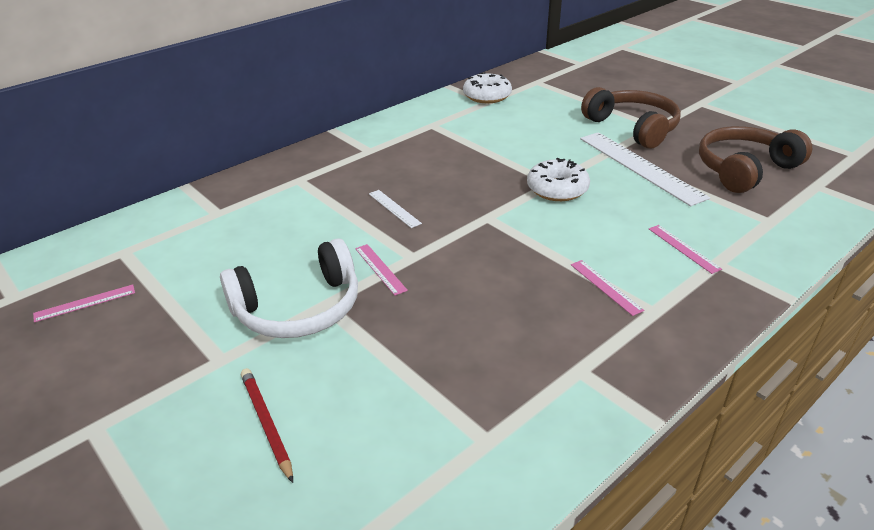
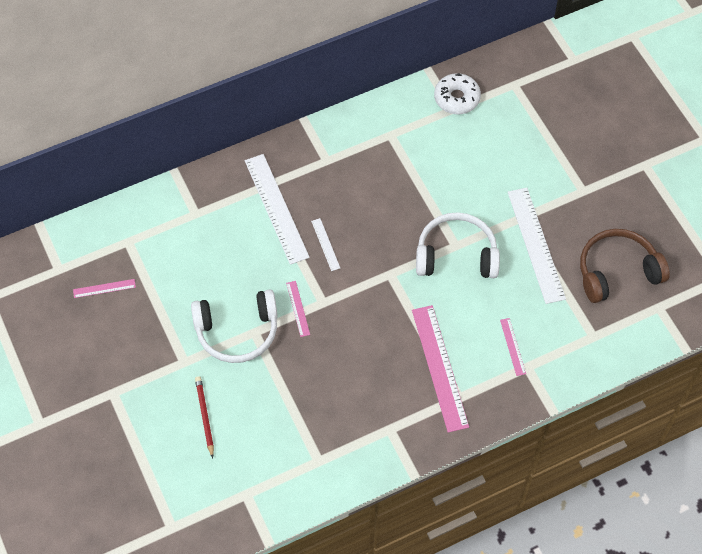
camera: 15 degrees right, 25 degrees up
(321, 192) = (276, 208): none -> white ruler
(557, 189) = (456, 255): white donut -> white headphones
(605, 287) = (439, 367): pink ruler -> pink ruler, size x2.16
(633, 128) = (561, 187): brown headphones -> none

